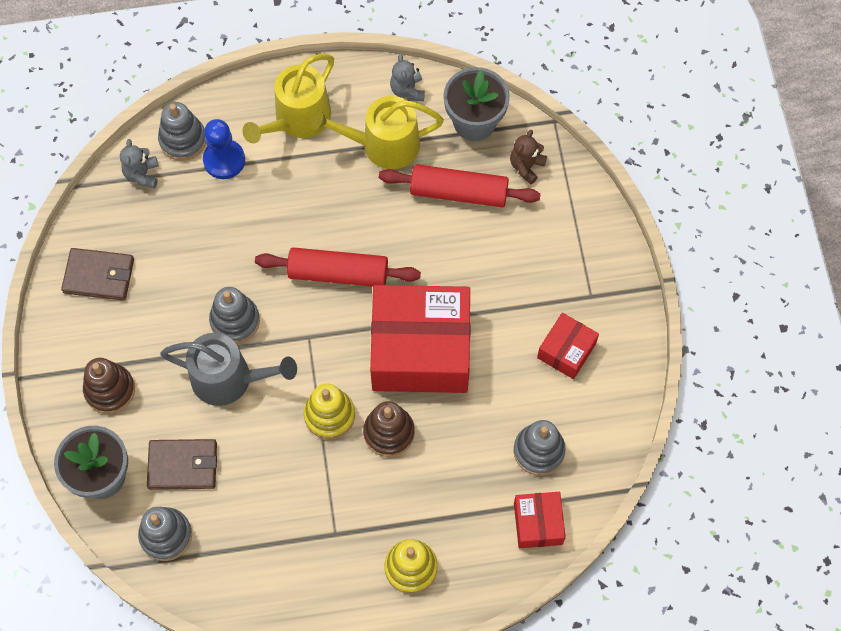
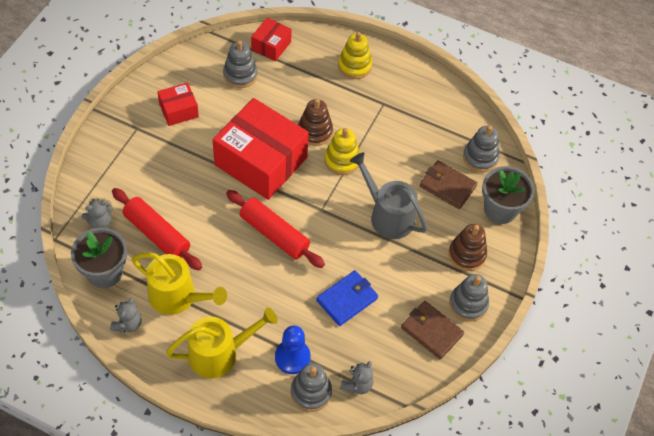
camera: 150 degrees left, 10 degrees down
(210, 252) = (347, 299): none -> blue wallet
(235, 321) = (360, 246): grey stacking toy -> grey stacking toy (468, 304)
(526, 166) = (100, 222): brown teddy bear -> grey teddy bear

